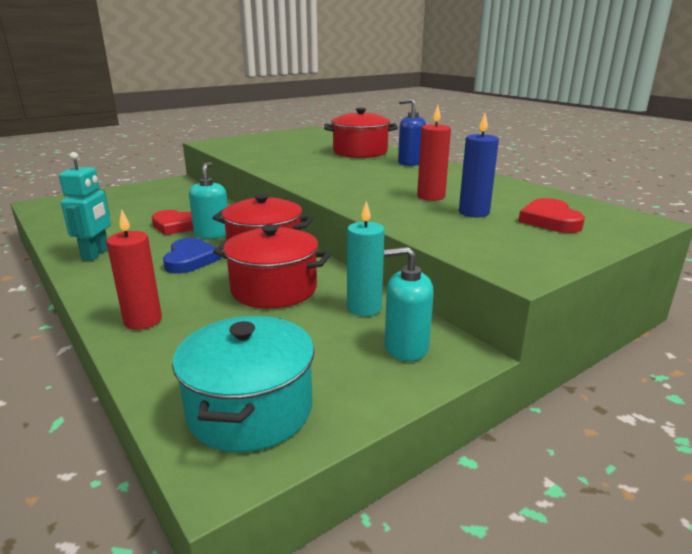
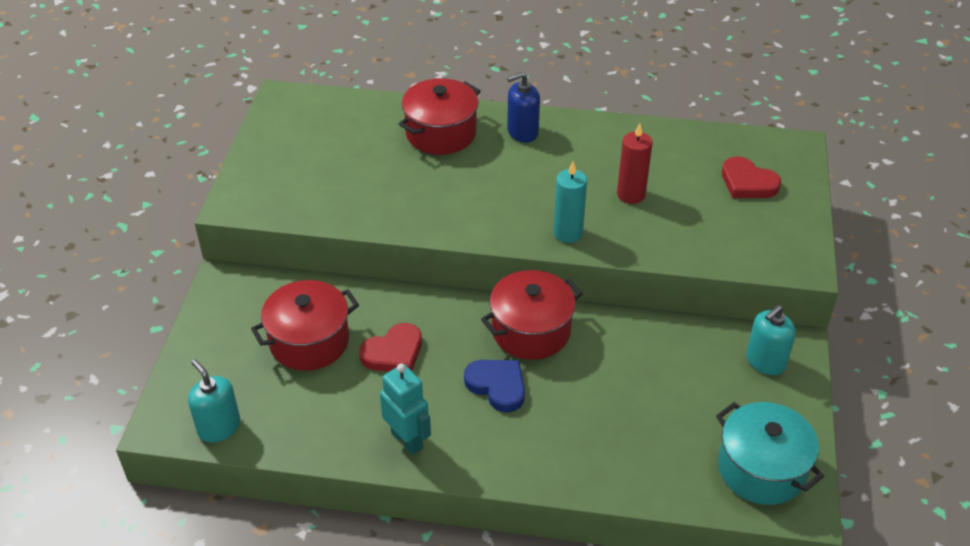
camera: 45 degrees left, 20 degrees up
(143, 321) = (590, 466): red candle -> none
(212, 234) = (449, 342): turquoise soap dispenser -> turquoise soap dispenser (219, 427)
(274, 289) = (615, 370): red pot -> red pot (309, 341)
(364, 308) = (697, 344): turquoise candle -> turquoise candle (568, 233)
(474, 213) = (691, 203): blue candle -> none

